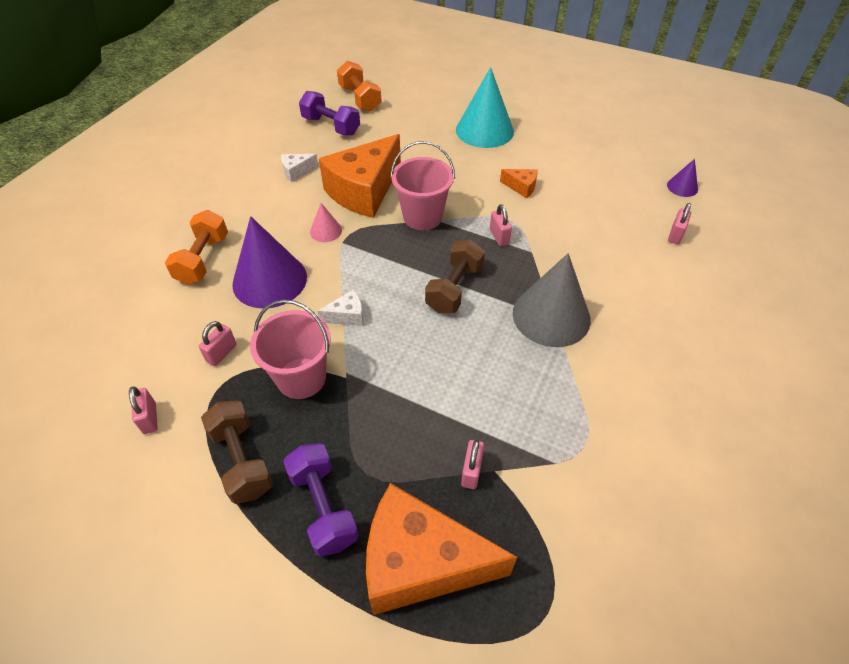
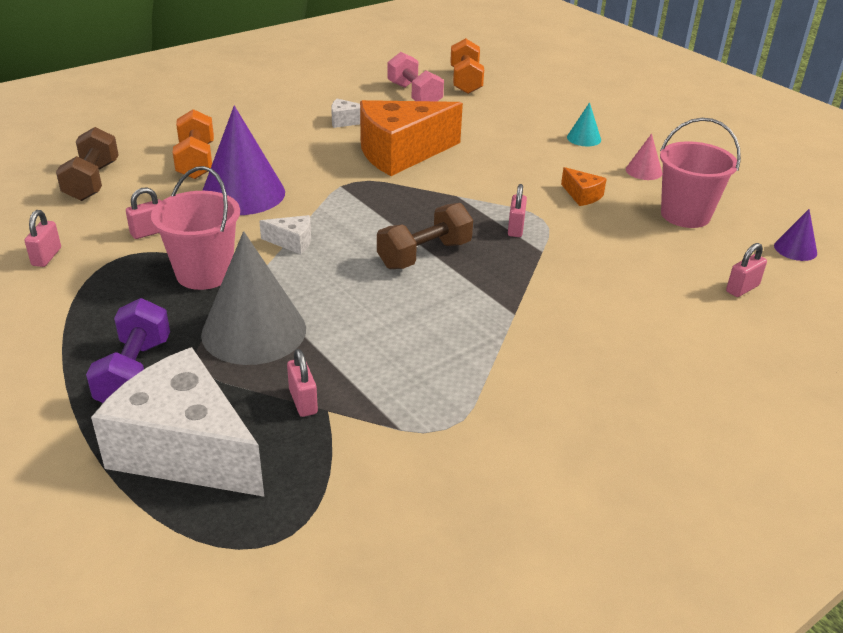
camera: 25 degrees right, 15 degrees down
(203, 259) = (196, 161): orange dumbbell -> orange dumbbell turned 45 degrees counterclockwise
(242, 460) = (95, 313): brown dumbbell -> brown dumbbell (92, 181)
(326, 231) = (332, 173): pink cone -> pink cone (644, 171)
(331, 126) = (414, 95): purple dumbbell -> pink dumbbell
(420, 562) = (185, 449): orange cheese -> white cheese
(422, 217) = (444, 189): pink bucket -> pink bucket (685, 215)
(471, 471) = (303, 401): pink padlock -> pink padlock turned 60 degrees counterclockwise
(484, 130) = (584, 138): turquoise cone -> turquoise cone, size x0.47
(551, 316) = (513, 310): grey cone -> grey cone (254, 331)

